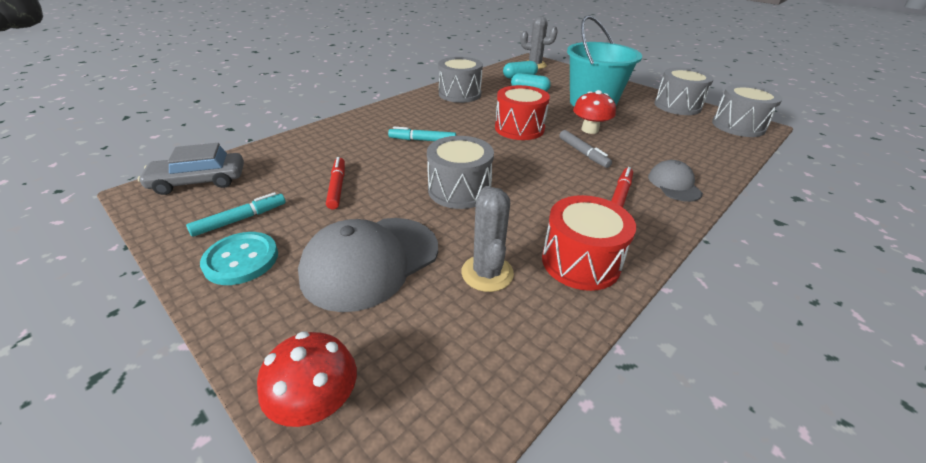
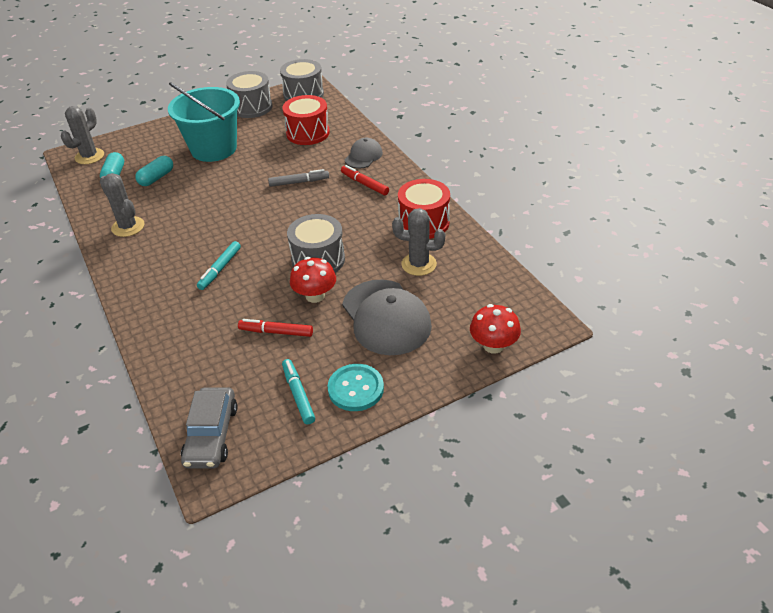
camera: 70 degrees left, 5 degrees up
(460, 94) = (128, 227): grey drum -> grey cactus
(519, 128) = (235, 205): red drum -> red drum (308, 133)
(590, 129) = (263, 166): red mushroom -> red mushroom (315, 296)
(674, 184) = (363, 156): grey cap -> grey cap turned 105 degrees clockwise

